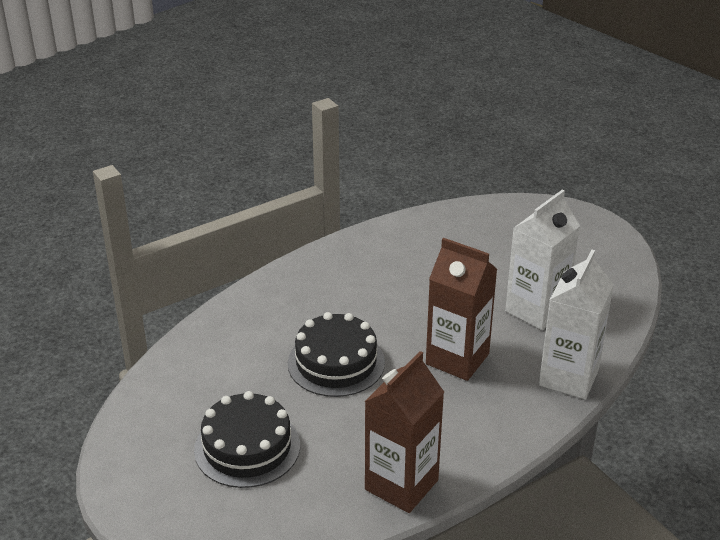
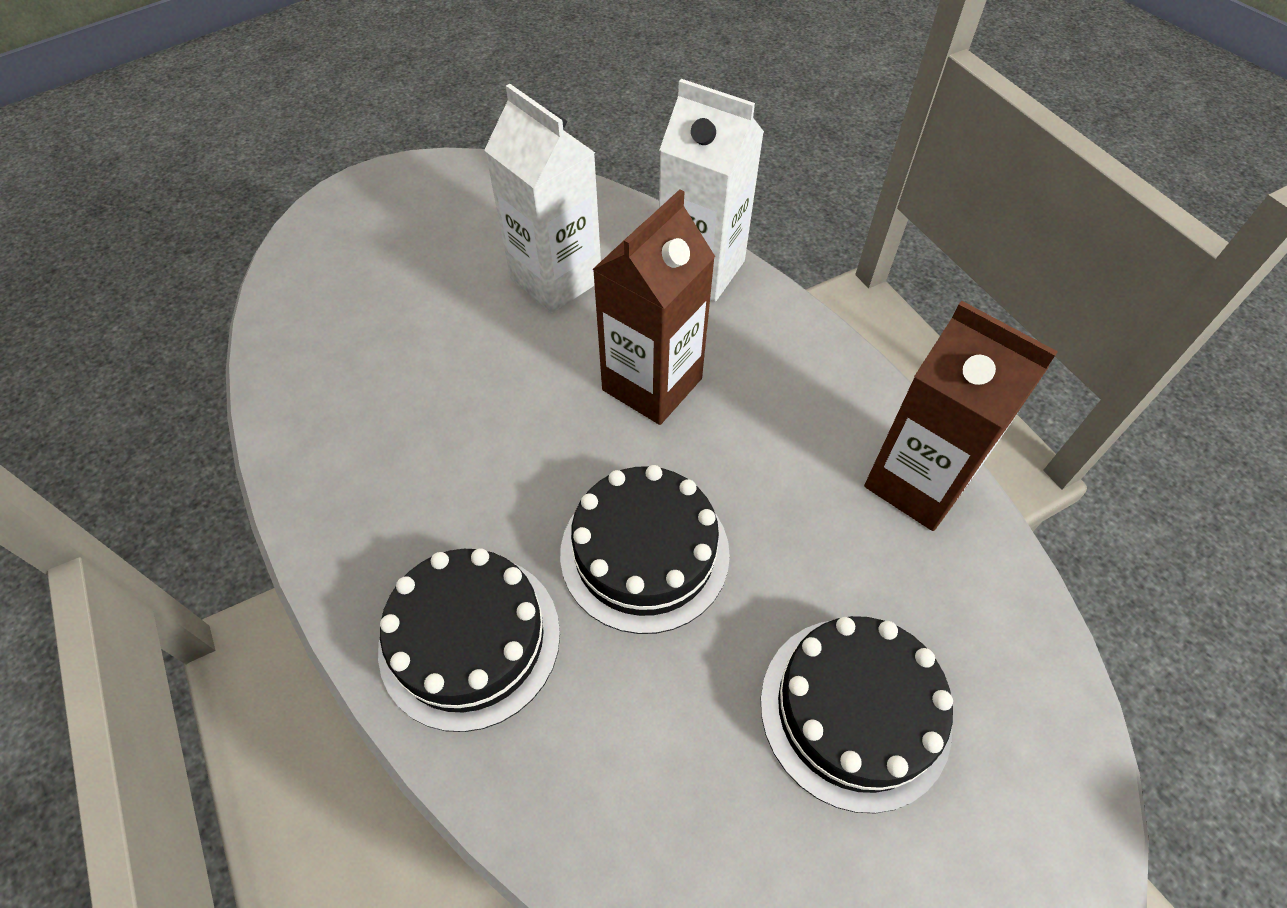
camera: 85 degrees left, 20 degrees up
(281, 306) = (470, 639): none -> black cake

